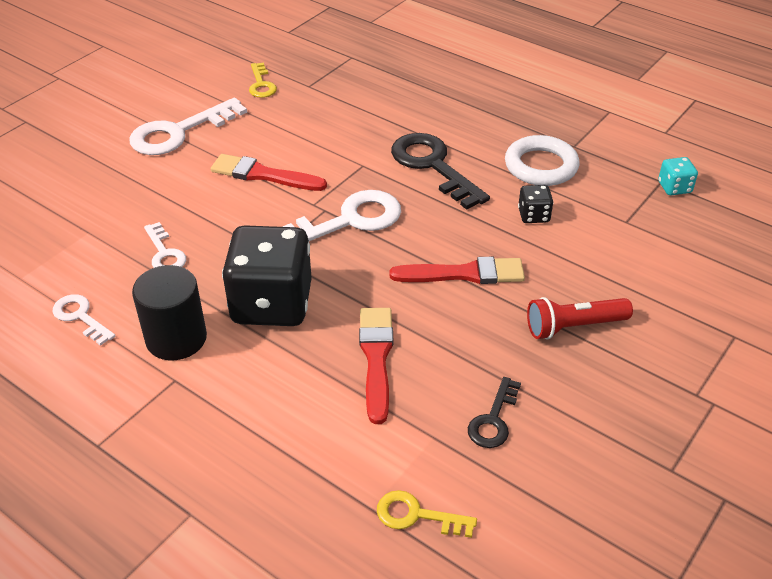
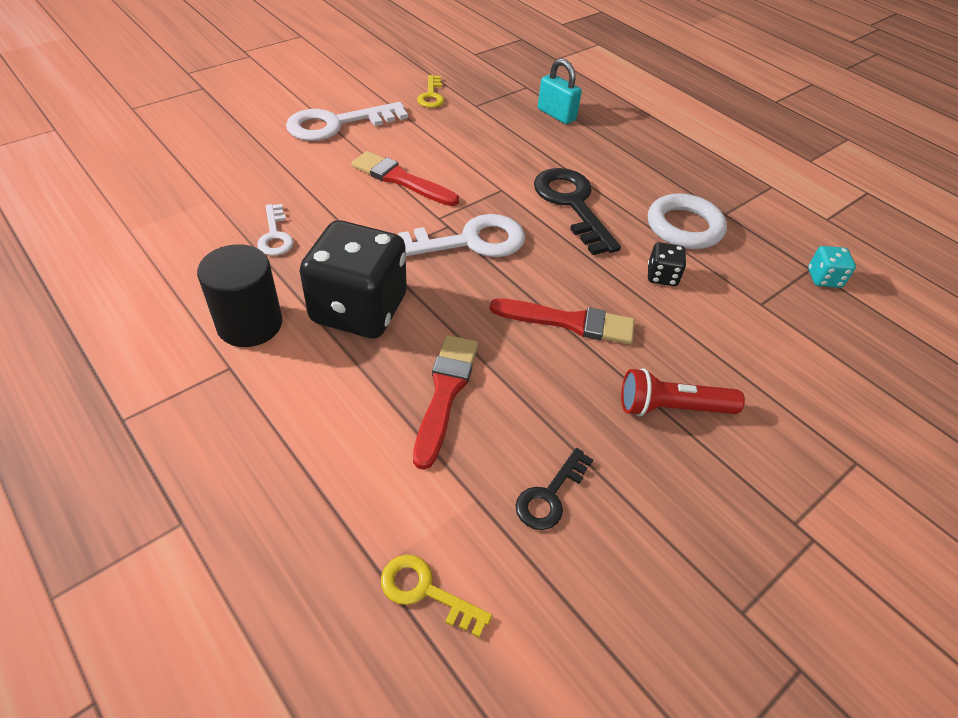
camera: 10 degrees right, 5 degrees up
(80, 317) = (167, 281): white key -> none
(390, 80) = (556, 115): none -> turquoise padlock

